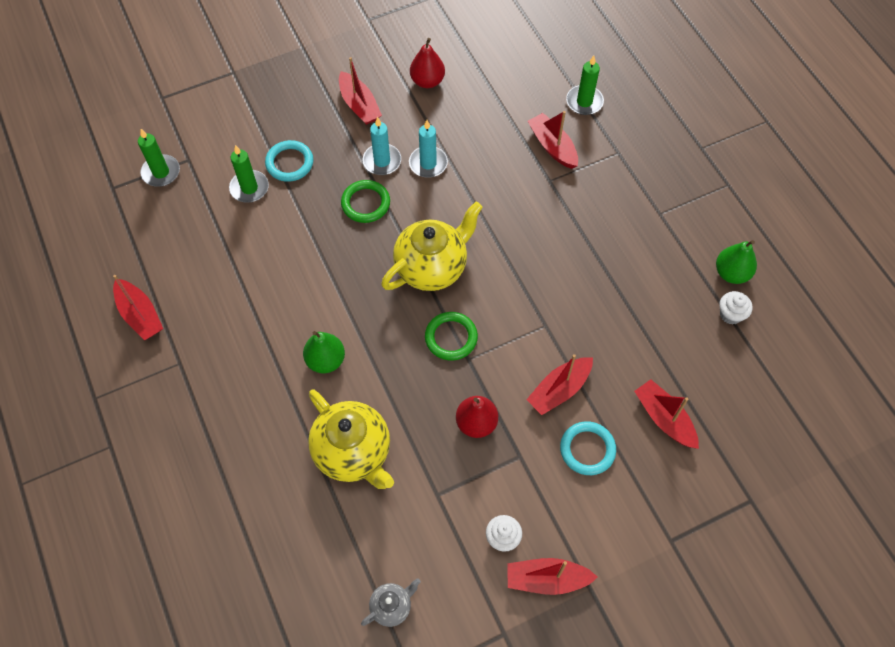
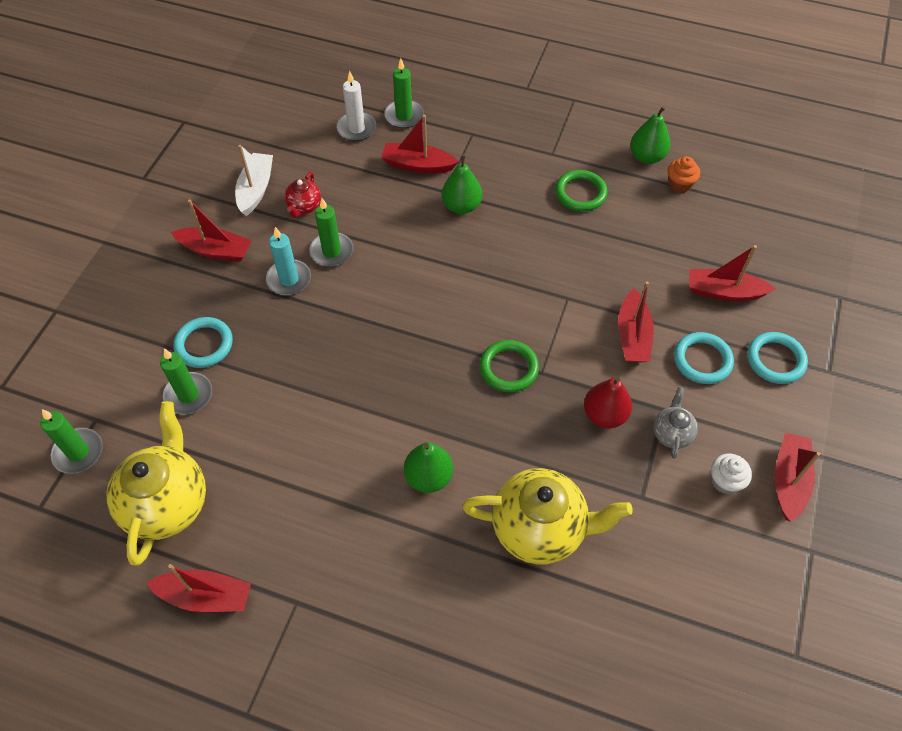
camera: 45 degrees left, 5 degrees down
(365, 203) = (314, 323): green ring -> green ring (580, 193)
(391, 606) = (713, 619): grey teapot -> grey teapot (671, 433)
(427, 81) = (256, 189): red pear -> white boat
(428, 163) = (331, 251): turquoise candle -> green candle
(432, 267) = (430, 328): yellow teapot -> yellow teapot (167, 503)
(444, 118) = (304, 207): none -> red teapot
(540, 86) = (356, 128): none -> white candle
(546, 579) = (789, 480): red boat -> red boat turned 150 degrees clockwise
(548, 200) = (461, 206): none -> green pear
(641, 497) = (775, 360): none -> turquoise ring
(730, 314) = (679, 184): white cupcake -> orange cupcake

